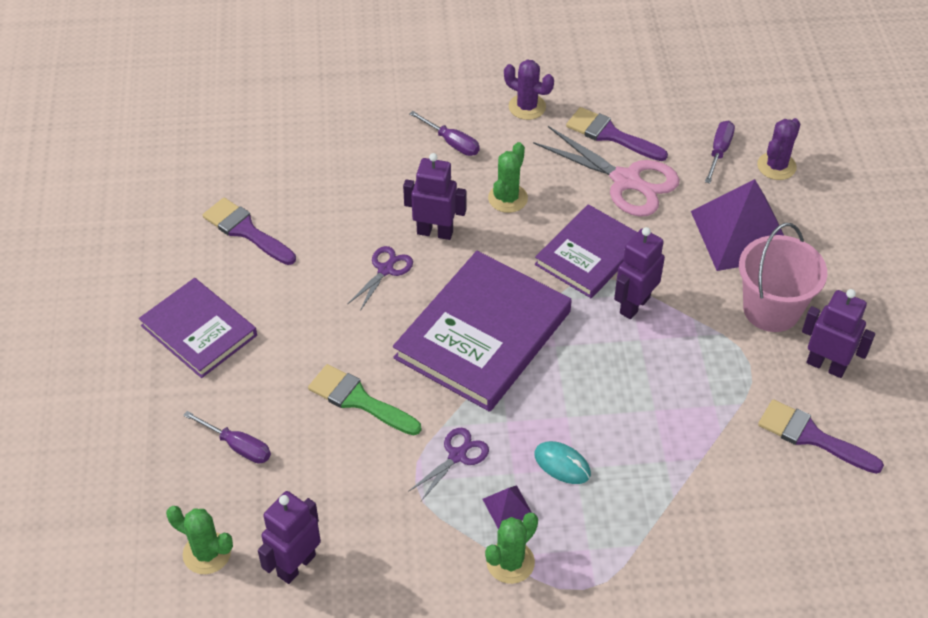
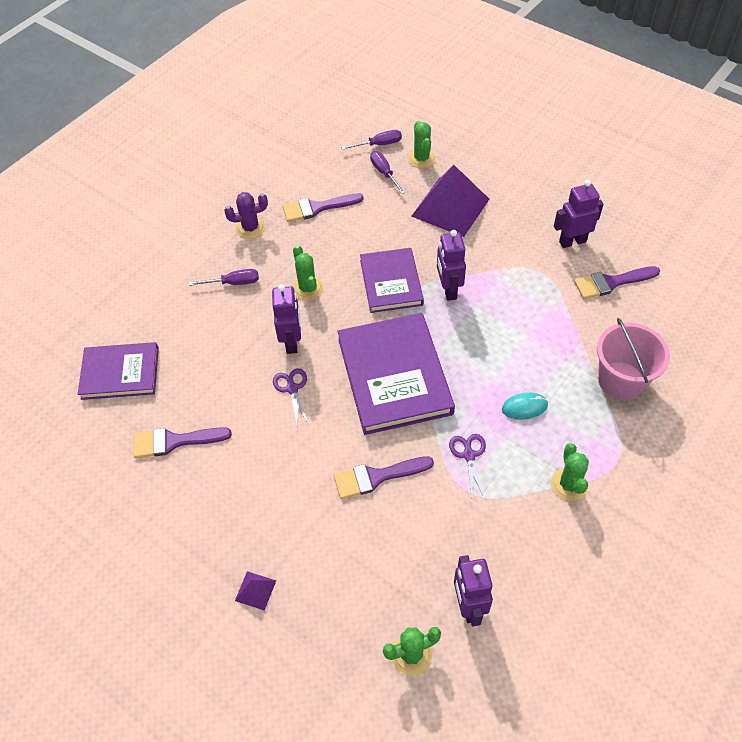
camera: 45 degrees left, 5 degrees up
(199, 330) = (226, 529): purple book -> purple book (120, 373)
(238, 446) = (344, 573): purple screwdriver -> purple screwdriver (379, 144)
(359, 400) = (376, 477): green brush -> purple brush
(435, 232) = (292, 342): purple robot -> purple robot turned 120 degrees clockwise
(507, 507) = (529, 457): purple pyramid -> purple pyramid (255, 590)
(626, 181) = (358, 226): pink scissors -> none
(771, 309) = (513, 235): pink bucket -> pink bucket (621, 381)
(776, 166) = (421, 159): purple cactus -> green cactus

